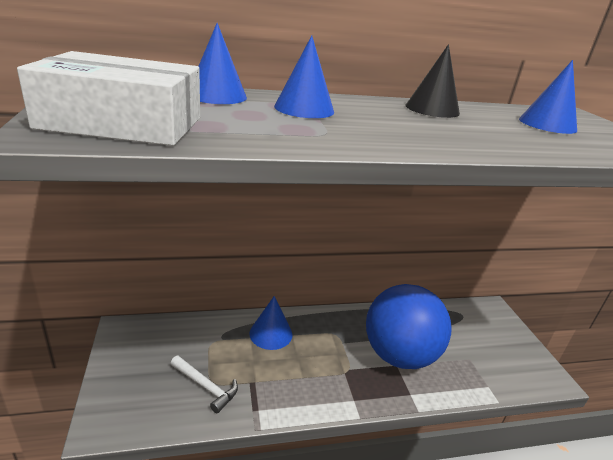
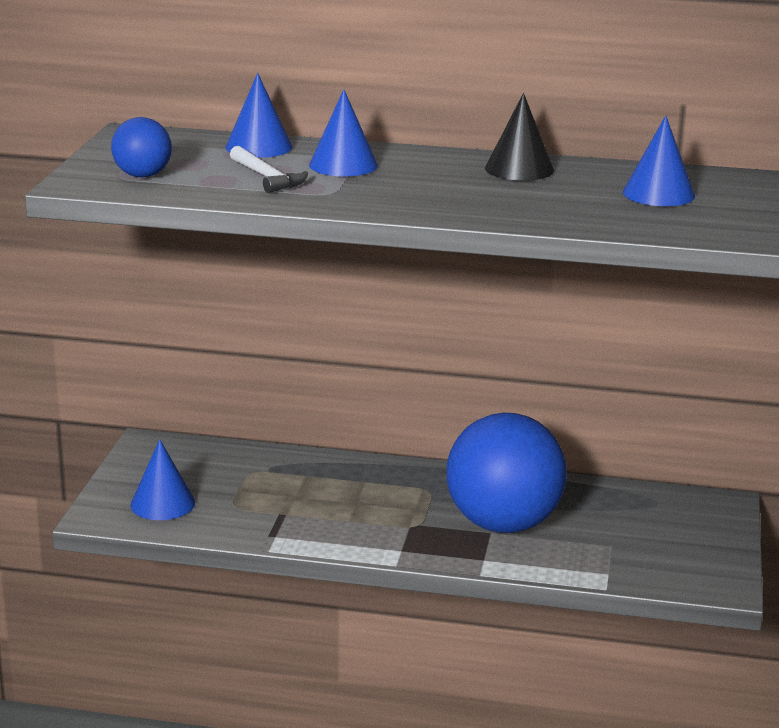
camera: 25 degrees right, 5 degrees down
(122, 123) = (142, 176): white box -> blue ball
(206, 386) = (224, 507): white hammer -> white hammer (267, 178)
(271, 333) = (336, 476): blue cone -> blue cone (162, 503)

